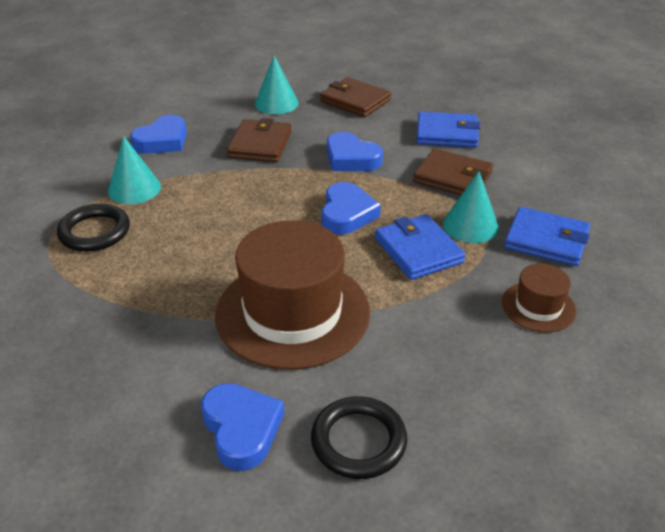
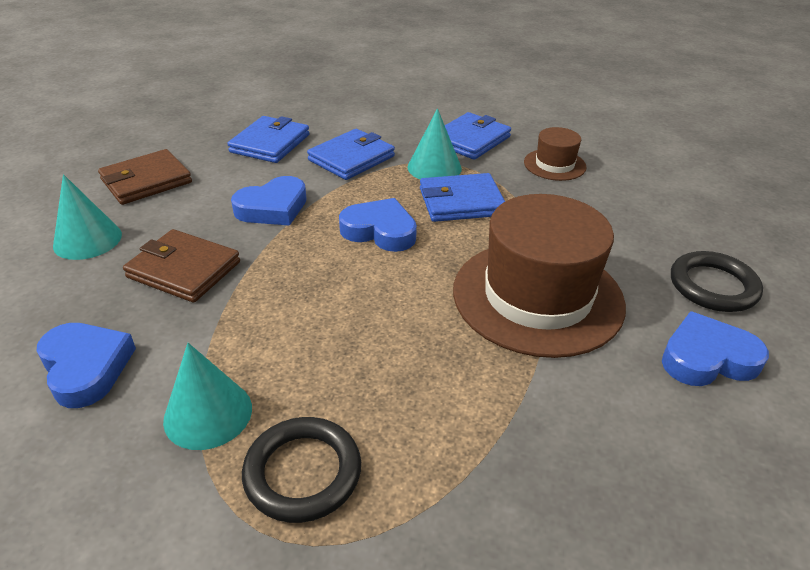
camera: 75 degrees left, 0 degrees up
(452, 177) = (351, 158): brown wallet -> blue wallet

